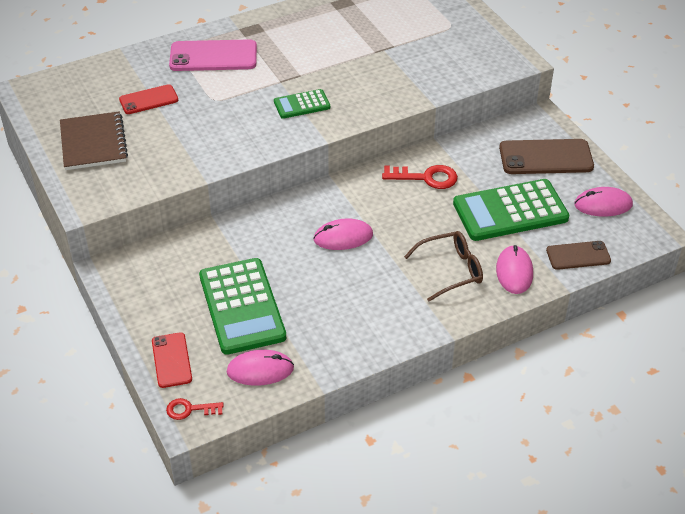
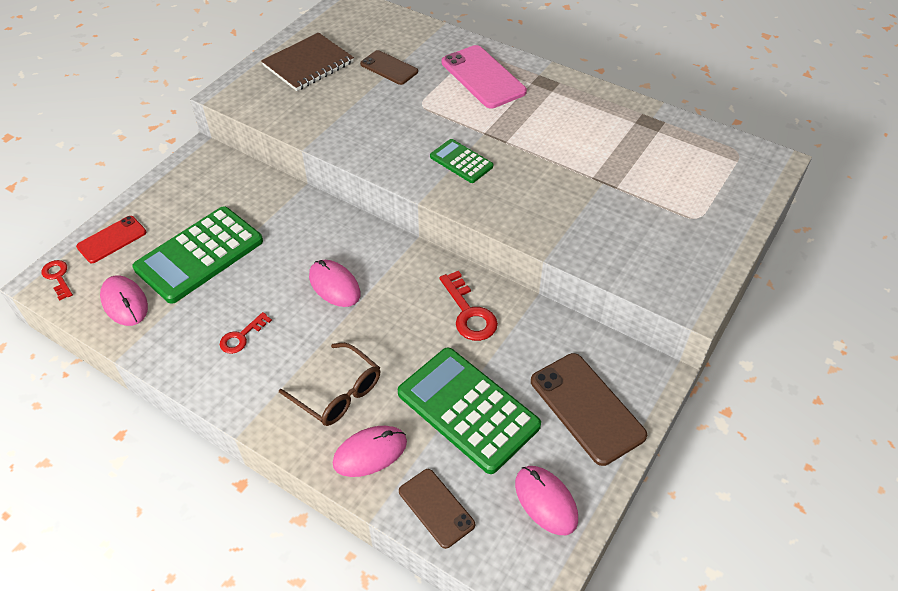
camera: 60 degrees right, 5 degrees up
(149, 100) = (389, 68): red phone -> brown phone
(356, 307) = (242, 336): none -> red key

